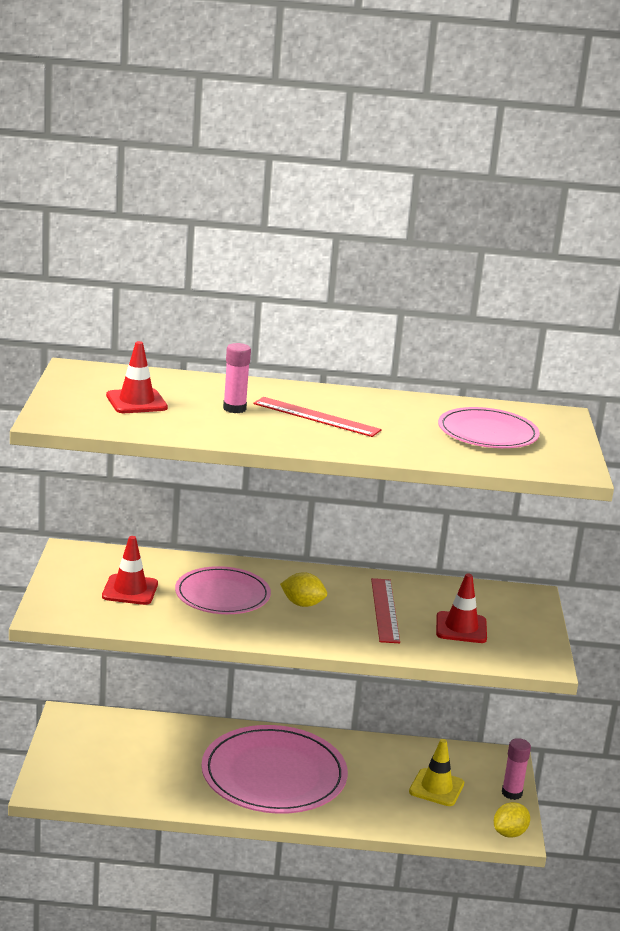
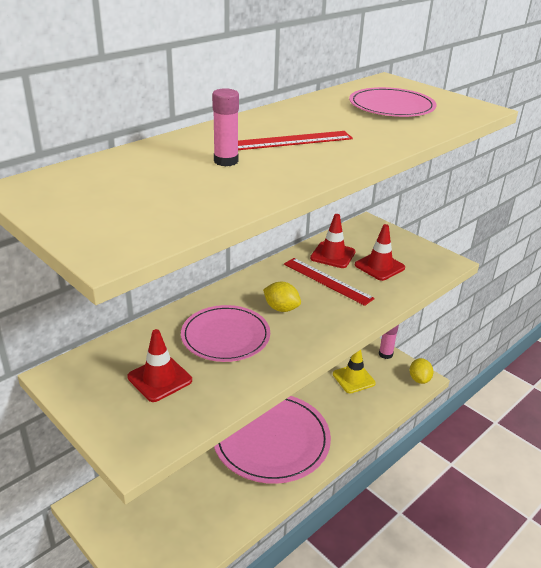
camera: 45 degrees left, 10 degrees up
(136, 402) = (143, 193): red traffic cone -> red traffic cone (332, 255)
(302, 604) = (281, 308): yellow lemon -> yellow lemon turned 60 degrees clockwise

